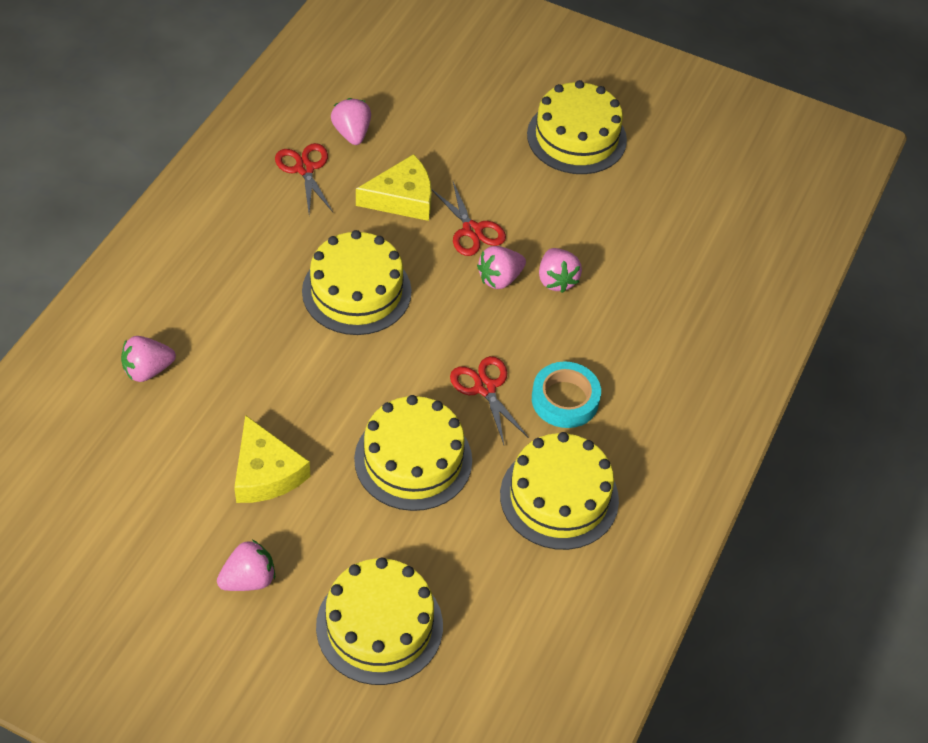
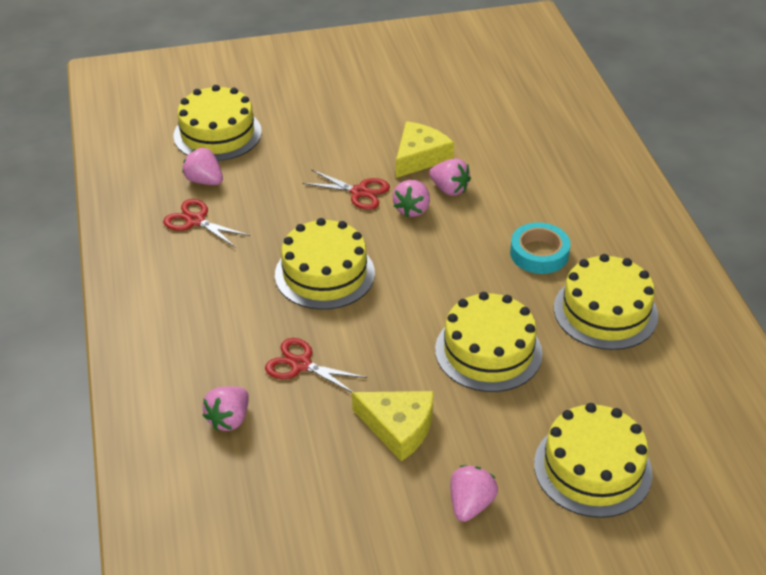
camera: 35 degrees left, 10 degrees down
(402, 198) = (288, 200): yellow cheese -> yellow cheese (419, 157)
(485, 388) = (481, 278): red scissors -> red scissors (301, 364)
(576, 137) = (362, 102): yellow cake -> yellow cake (217, 134)

